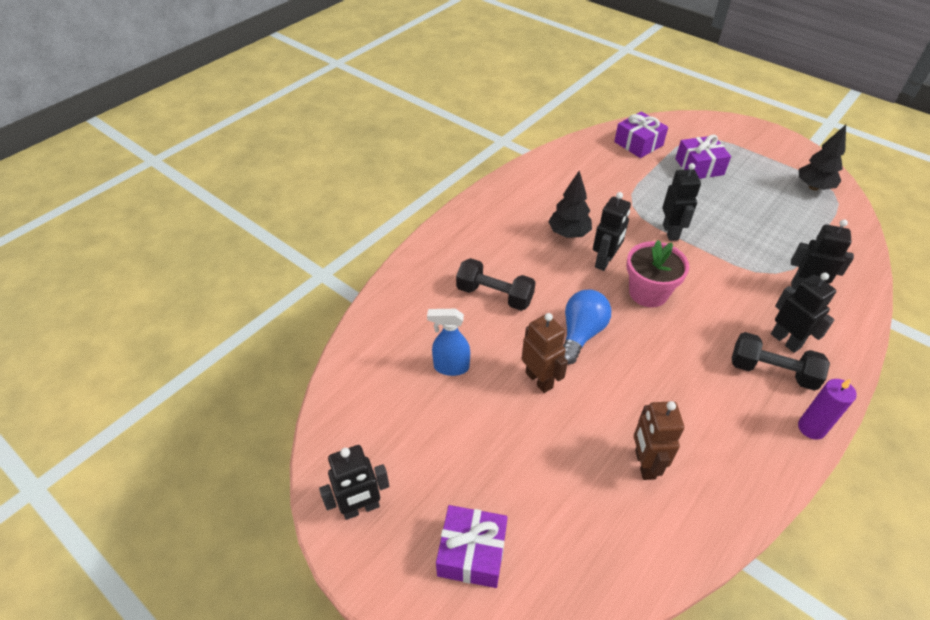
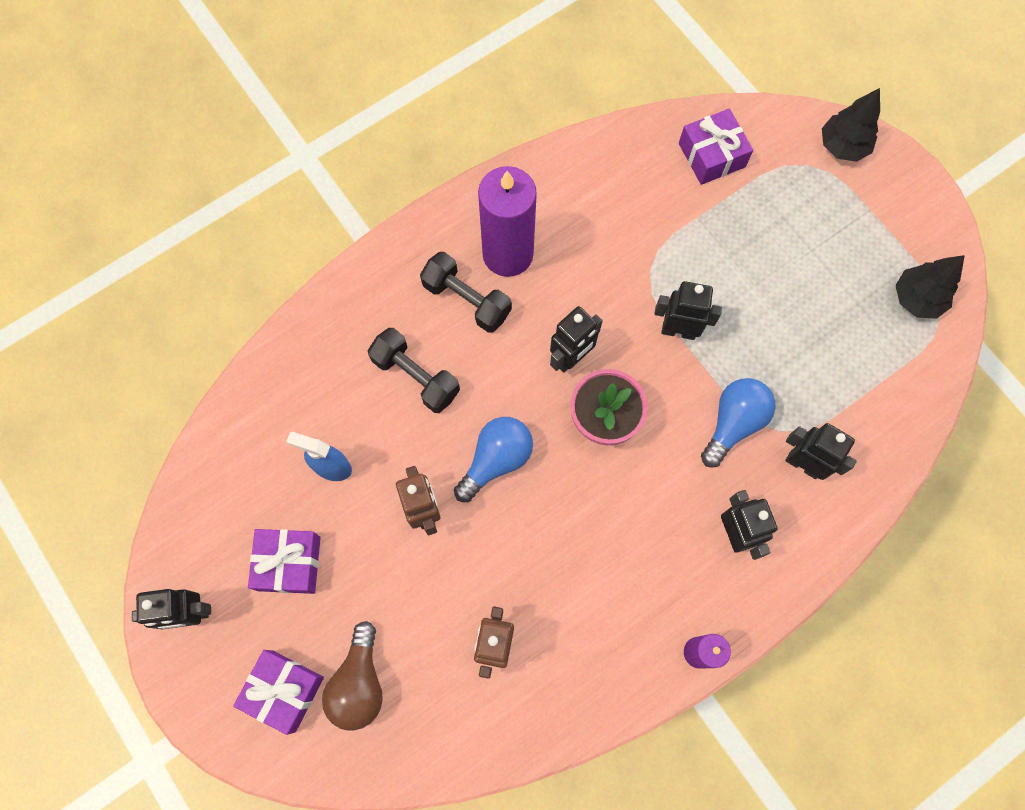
camera: 15 degrees right, 25 degrees up
(530, 214) = (508, 254): none -> purple candle
(539, 527) = (359, 683): none -> brown light bulb
(568, 234) = (544, 300): black tree -> black tree (842, 146)
(671, 232) = (678, 330): black robot -> black robot turned 90 degrees counterclockwise
(699, 167) = (776, 221): purple gift -> purple gift (289, 563)
(741, 275) = (733, 423): none -> blue light bulb
(772, 371) = (694, 570): black dumbbell -> black dumbbell (466, 300)

